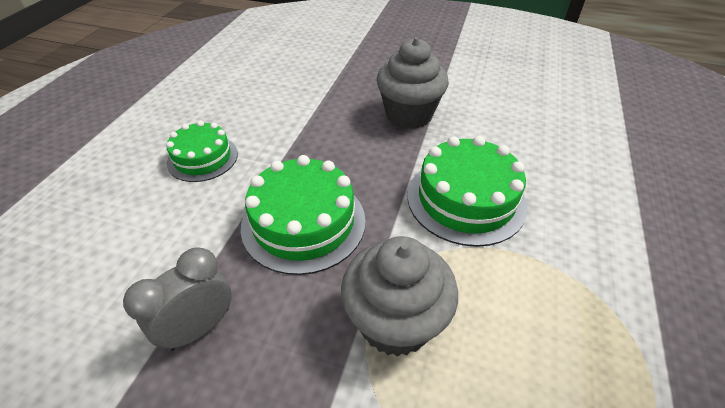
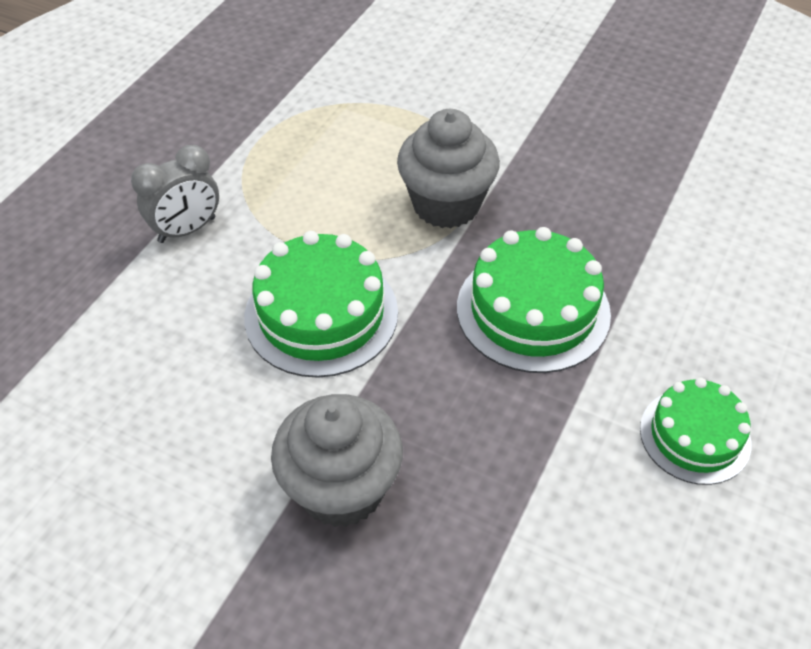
camera: 170 degrees left, 5 degrees up
(199, 328) = (629, 221): grey clock -> grey clock (187, 230)

